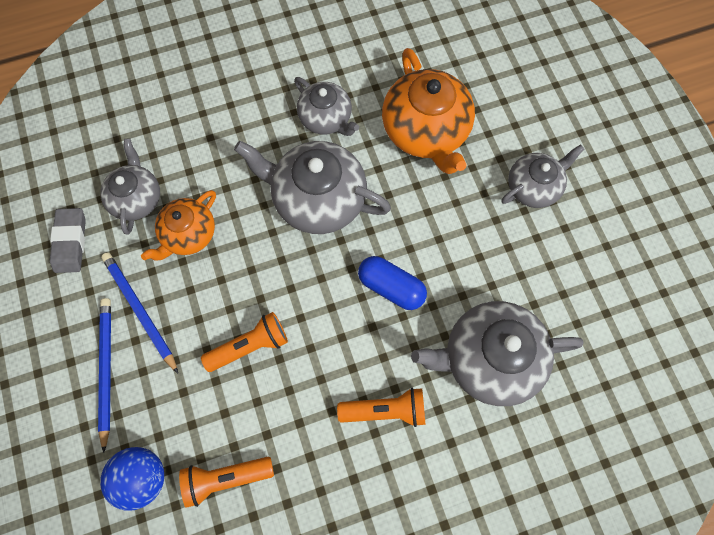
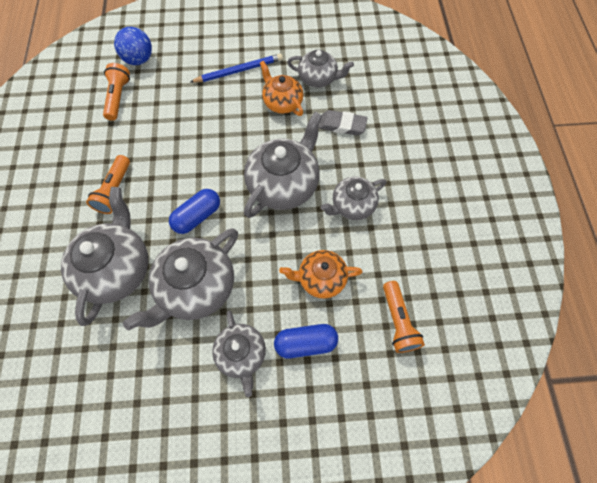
camera: 105 degrees right, 5 degrees down
(70, 242) = (298, 42): grey eraser -> grey eraser (342, 125)
(106, 369) = (209, 50): blue pencil -> none
(250, 346) = (192, 123): orange flashlight -> orange flashlight (398, 321)
(425, 131) = (321, 278): orange teapot -> orange teapot, size x0.61
(480, 257) = (196, 287): none -> grey teapot
(499, 130) = (305, 343): none -> blue capsule

